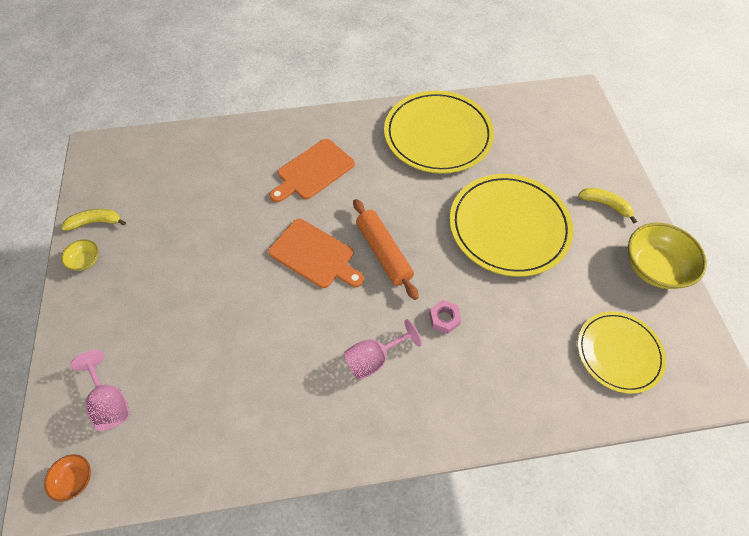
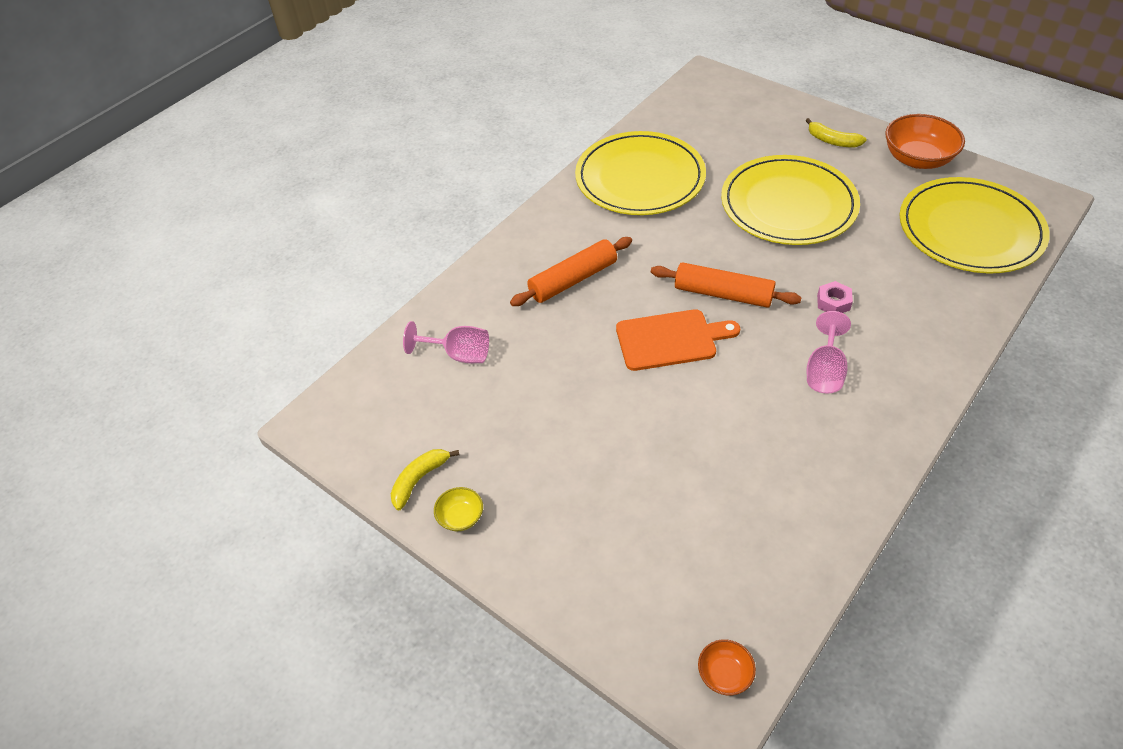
camera: 40 degrees left, 10 degrees down
(110, 402) = (664, 594): pink goblet -> pink goblet (458, 355)
(313, 171) = (573, 280): orange cutting board -> orange rolling pin
(605, 205) = (832, 141): yellow banana -> yellow banana turned 135 degrees counterclockwise
(618, 352) = (970, 230): yellow plate -> yellow plate, size x1.62
(654, 267) = (917, 159): yellow bowl -> orange bowl

